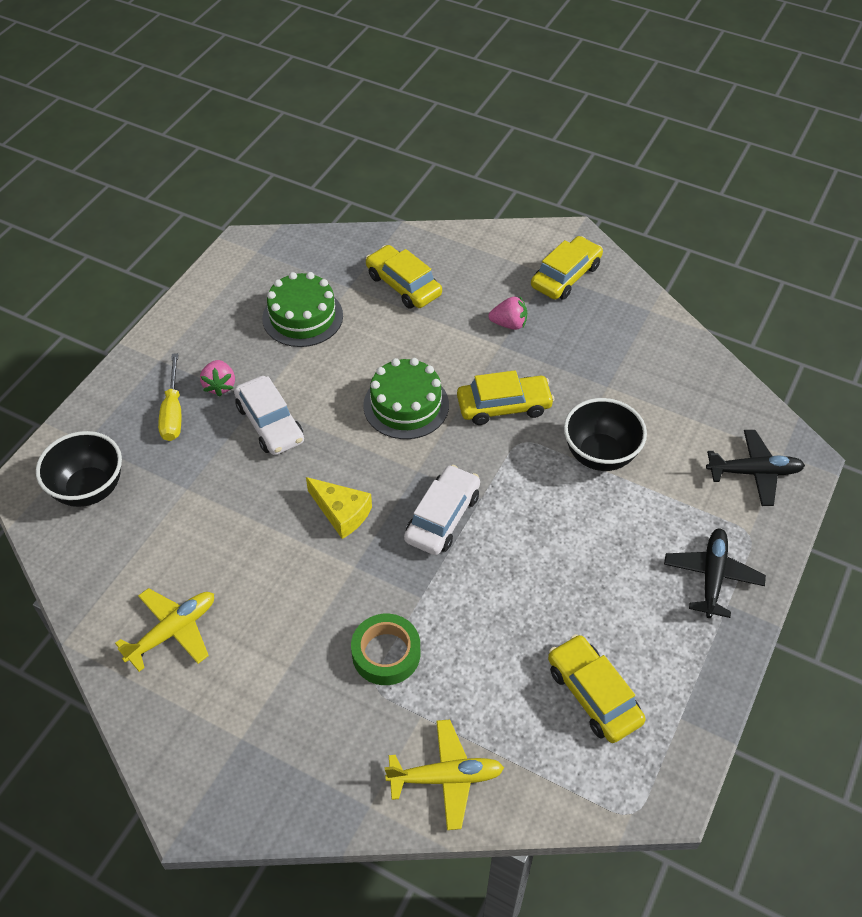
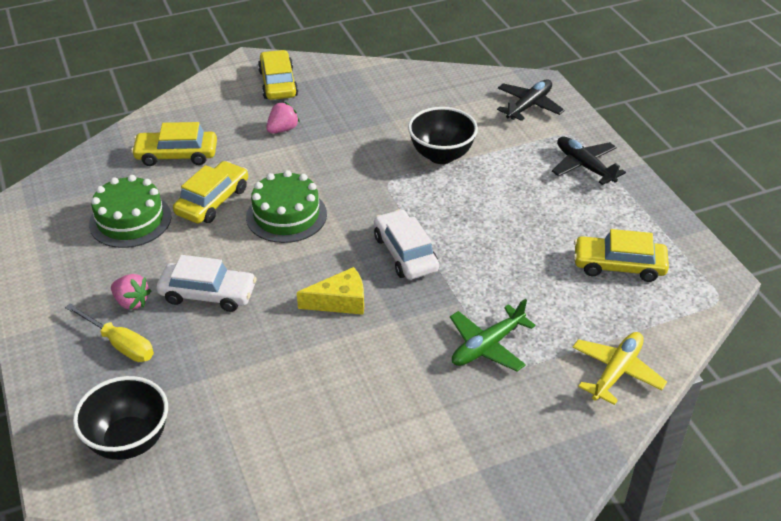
camera: 50 degrees left, 10 degrees down
(173, 631) = (337, 460): yellow plane -> none
(386, 653) = (487, 346): green tape -> green plane
(504, 406) = (348, 172): yellow car -> yellow car (213, 201)

